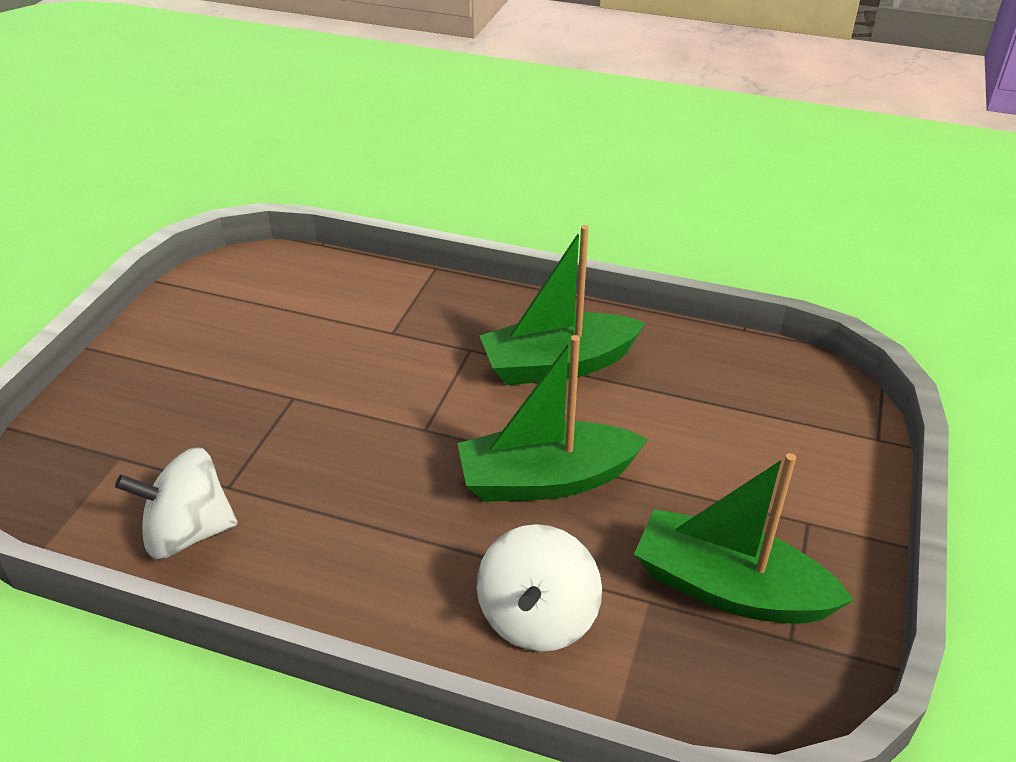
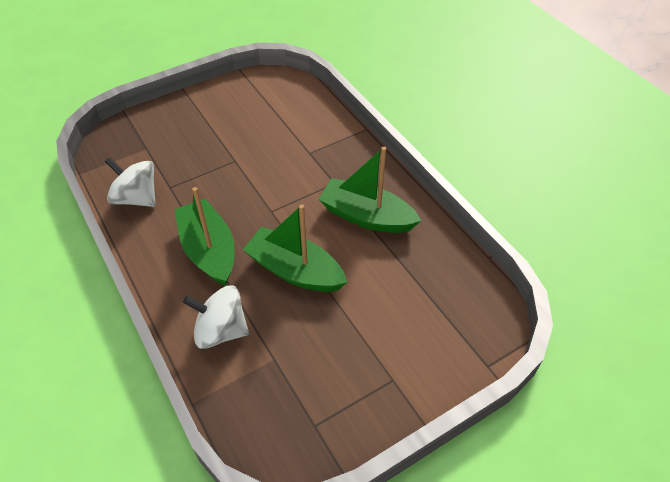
camera: 40 degrees right, 10 degrees up
(537, 617) = (221, 330): white spinning top -> white spinning top turned 45 degrees clockwise
(729, 588) = (315, 381): green boat -> green boat (209, 250)

